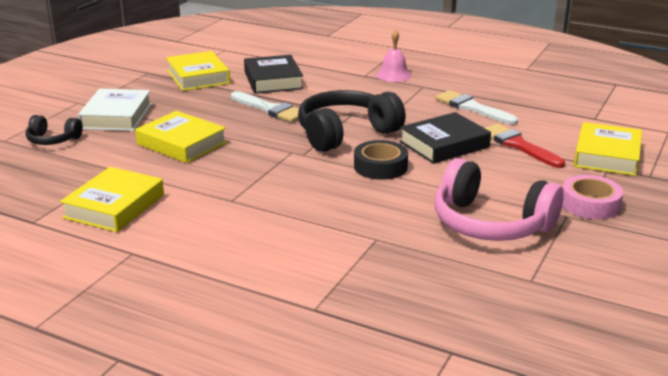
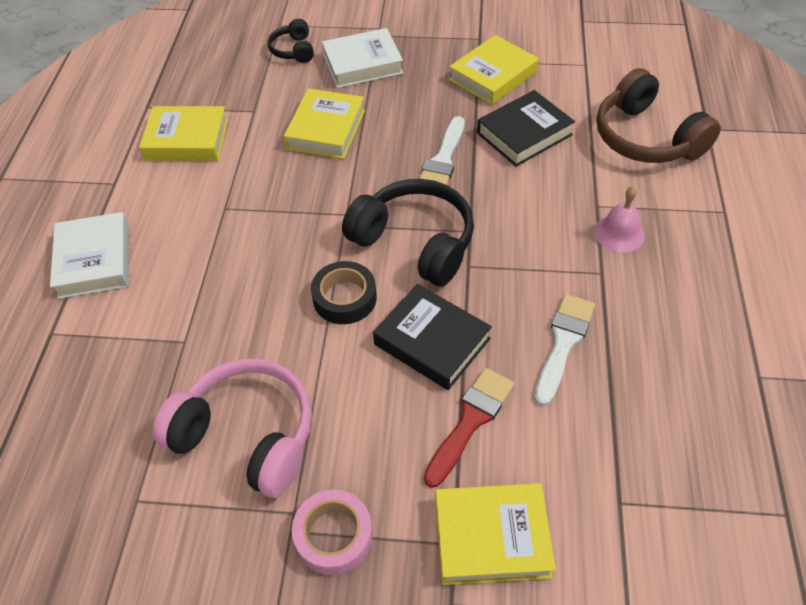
camera: 70 degrees right, 25 degrees up
(235, 275) = (94, 261): none -> white book
(317, 50) = (646, 138): none -> brown headphones
(490, 224) = (247, 435): pink headphones -> pink headphones turned 105 degrees clockwise

